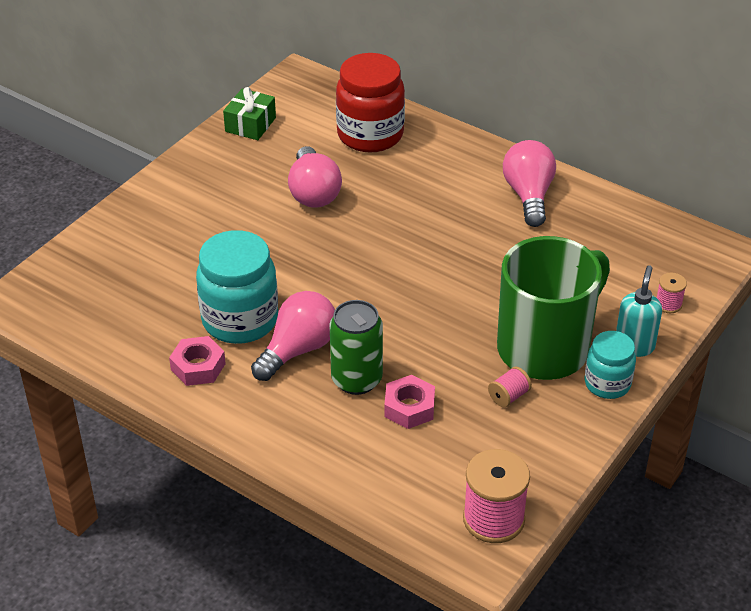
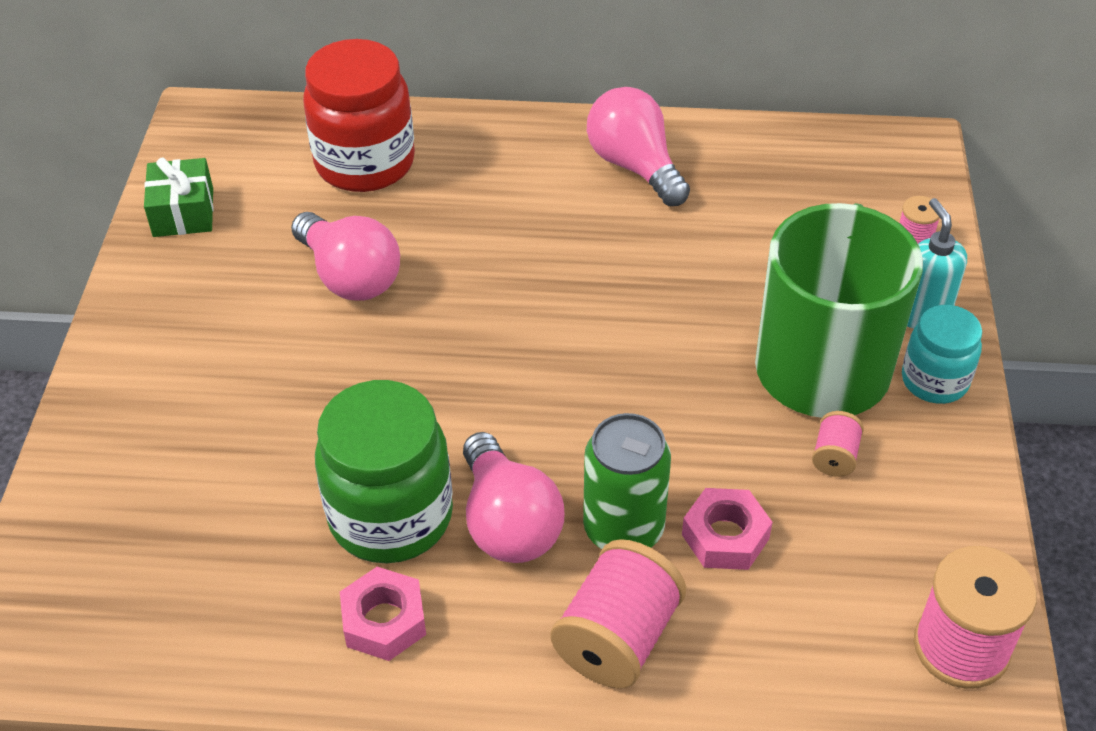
camera: 30 degrees left, 5 degrees up
(240, 320) = (391, 516): turquoise jar -> green jar
(298, 349) = (508, 522): pink light bulb -> pink light bulb turned 150 degrees clockwise
(309, 428) = (617, 638): none -> pink spool

